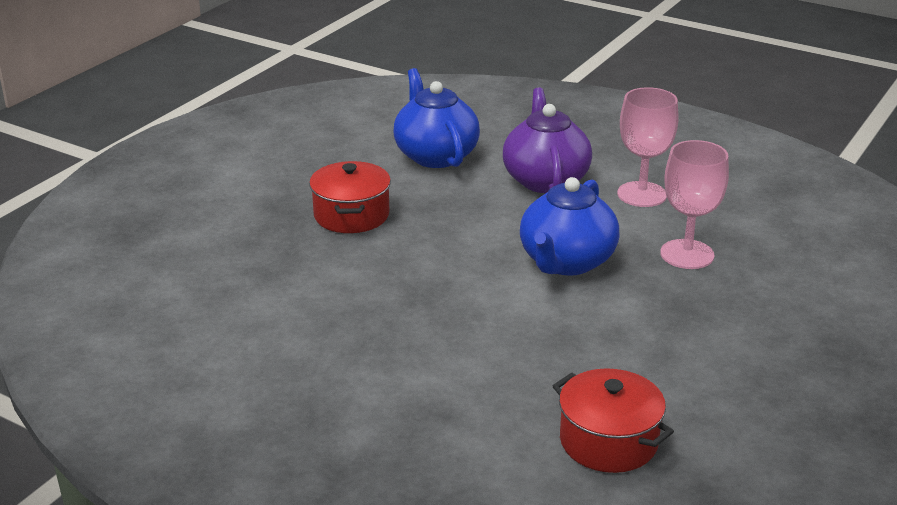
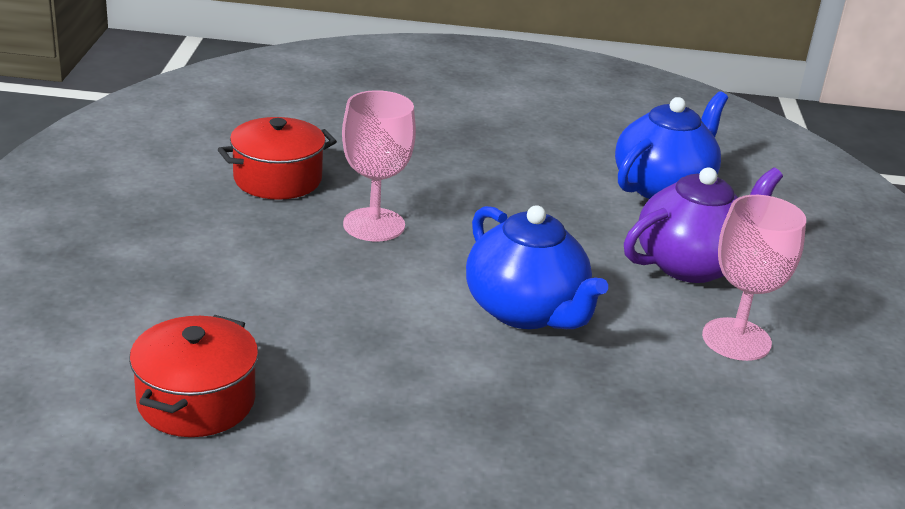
camera: 60 degrees right, 0 degrees up
(351, 215) = (494, 167): red pot -> red pot (278, 179)
(566, 262) = (526, 311): blue teapot -> blue teapot turned 120 degrees counterclockwise
(687, 254) = (628, 398): pink goblet -> pink goblet (374, 225)

